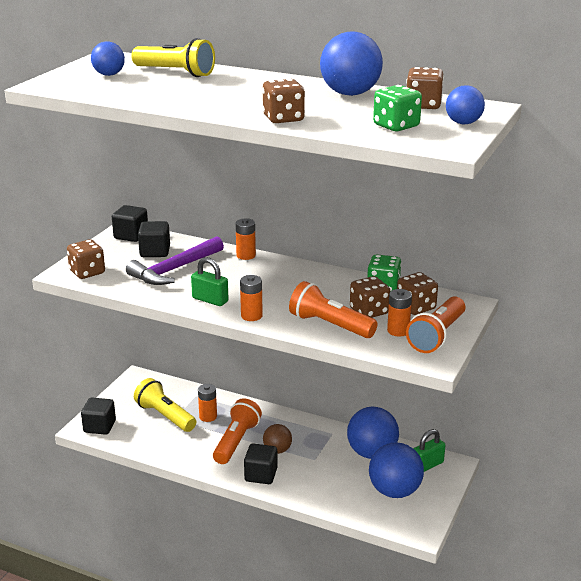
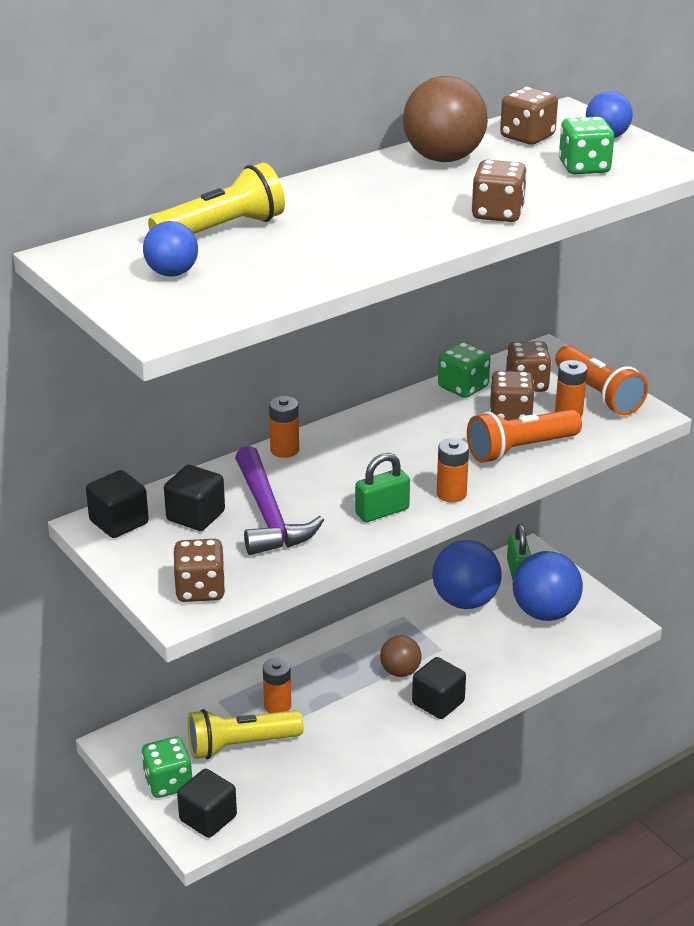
camera: 60 degrees left, 5 degrees up
(118, 404) = (168, 783): none -> green dice
(236, 441) = (353, 699): orange flashlight -> none
(350, 94) = (443, 158): blue ball -> brown ball

